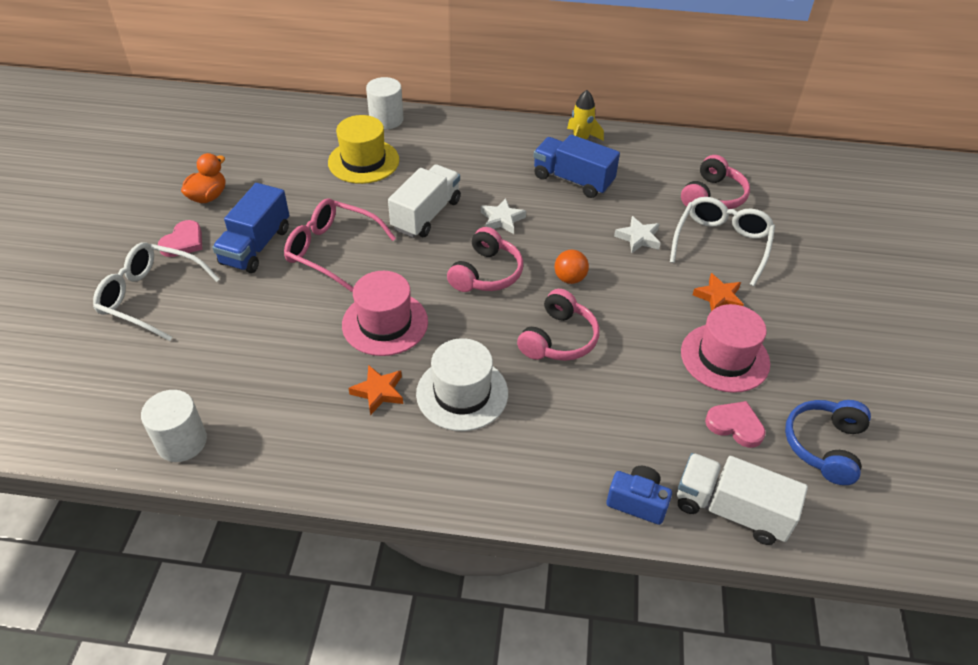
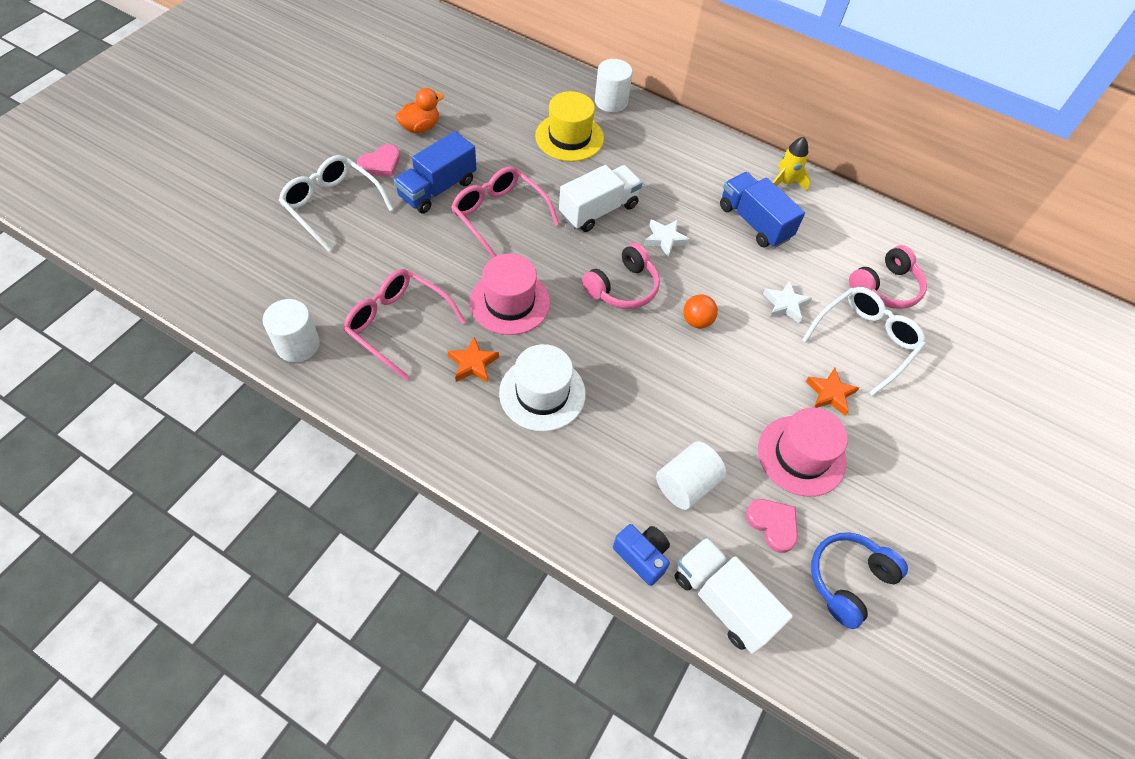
camera: 20 degrees right, 10 degrees up
(281, 384) = (397, 324): none -> pink glasses
(558, 339) = (654, 376): pink headphones -> none
(640, 422) = (686, 484): none -> white cylinder

